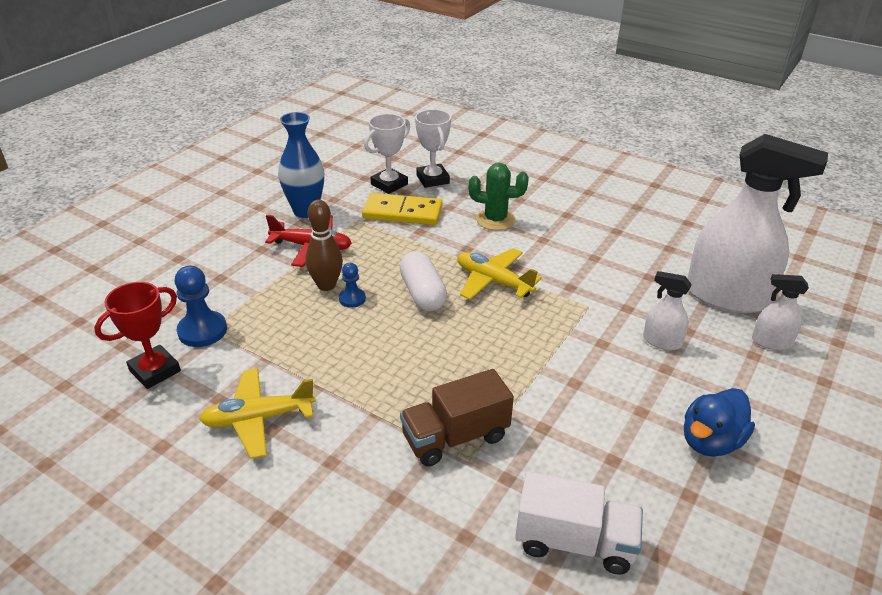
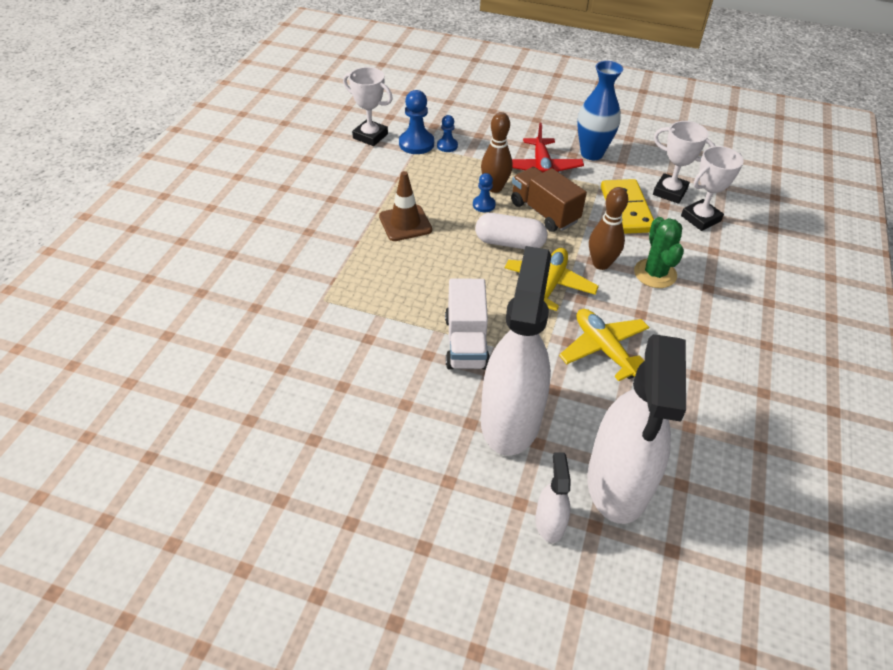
camera: 75 degrees right, 10 degrees up
(155, 371) = (370, 136): red trophy -> white trophy
(225, 306) = (447, 146): none -> blue pawn
(258, 419) = (339, 190): yellow plane -> yellow plane (604, 349)
(356, 366) = (405, 223): none -> brown traffic cone
(423, 293) = (509, 243): white capsule -> white capsule turned 45 degrees clockwise
(455, 437) = (345, 288): brown truck -> brown truck (544, 212)
(473, 245) = (601, 264): none -> brown bowling pin
(574, 542) = (257, 366): white truck -> white truck (466, 342)
(661, 341) = (510, 419): white spray bottle -> white spray bottle, size x2.24
(710, 441) = (380, 457): blue duck -> none

